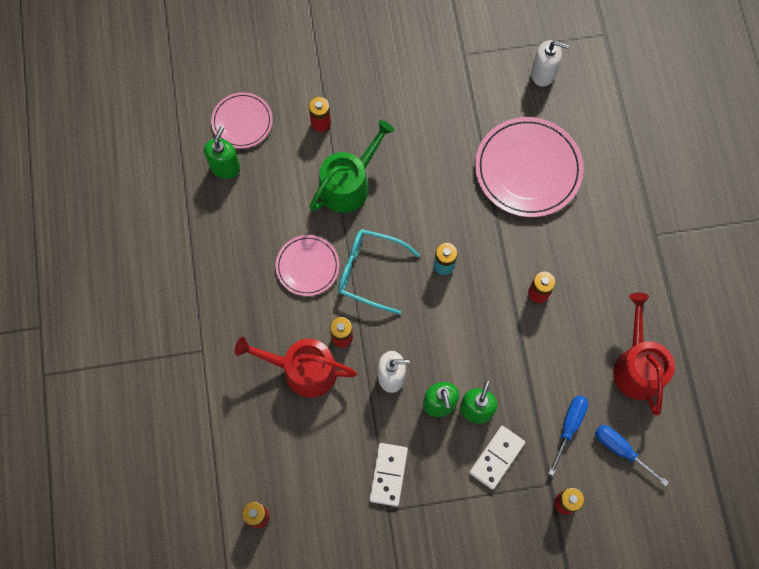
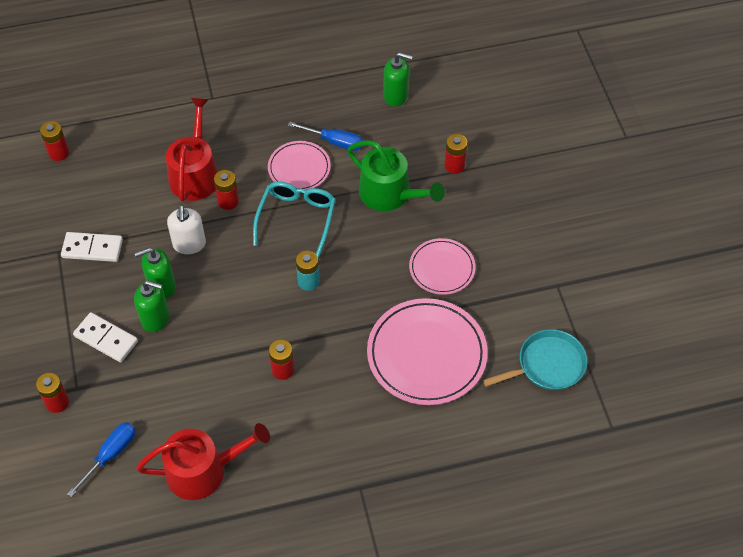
camera: 85 degrees right, 15 degrees down
(242, 122) = (446, 103): pink plate -> pink plate (442, 268)
(543, 74) = (547, 365): white soap dispenser -> turquoise pan
(569, 426) = (137, 404): blue screwdriver -> blue screwdriver (335, 142)

